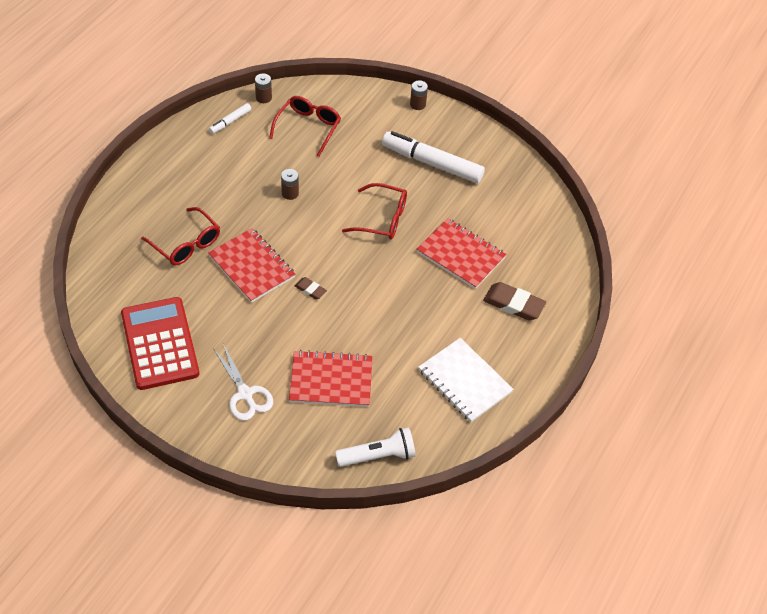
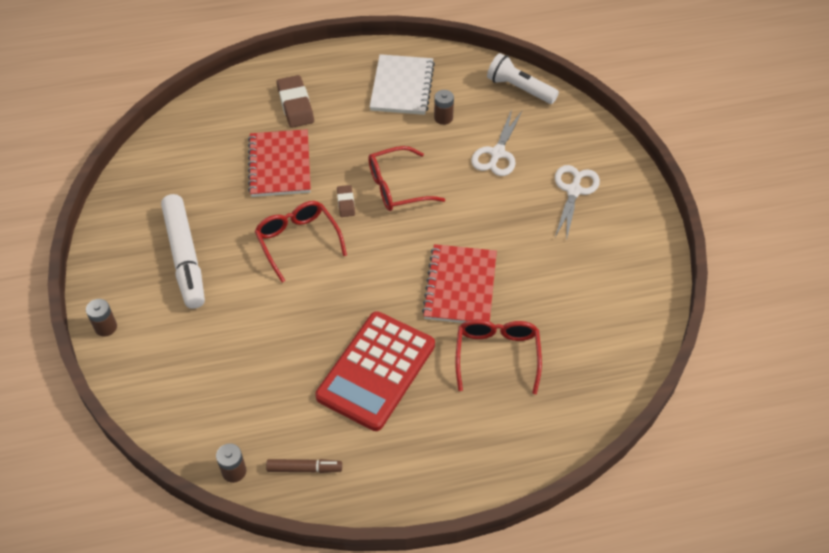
camera: 130 degrees left, 0 degrees up
(160, 344) = (608, 279): red calculator -> red calculator (376, 371)
(230, 121) = (304, 468): white marker -> brown marker
(290, 193) = (345, 331): brown battery -> brown battery (443, 118)
(308, 127) = (238, 390): red glasses -> red glasses (397, 187)
(310, 290) = (433, 229): brown eraser -> brown eraser (346, 203)
(331, 381) = (497, 153): red notebook -> white scissors

